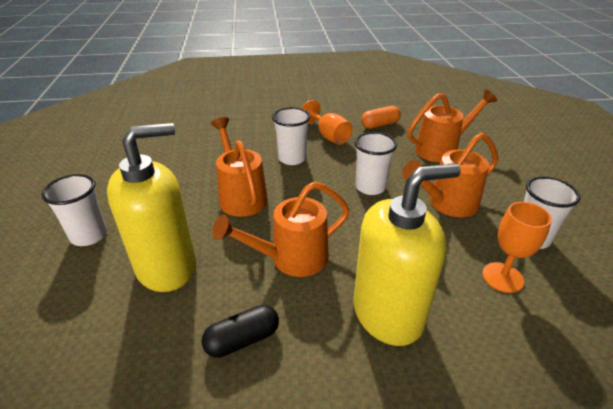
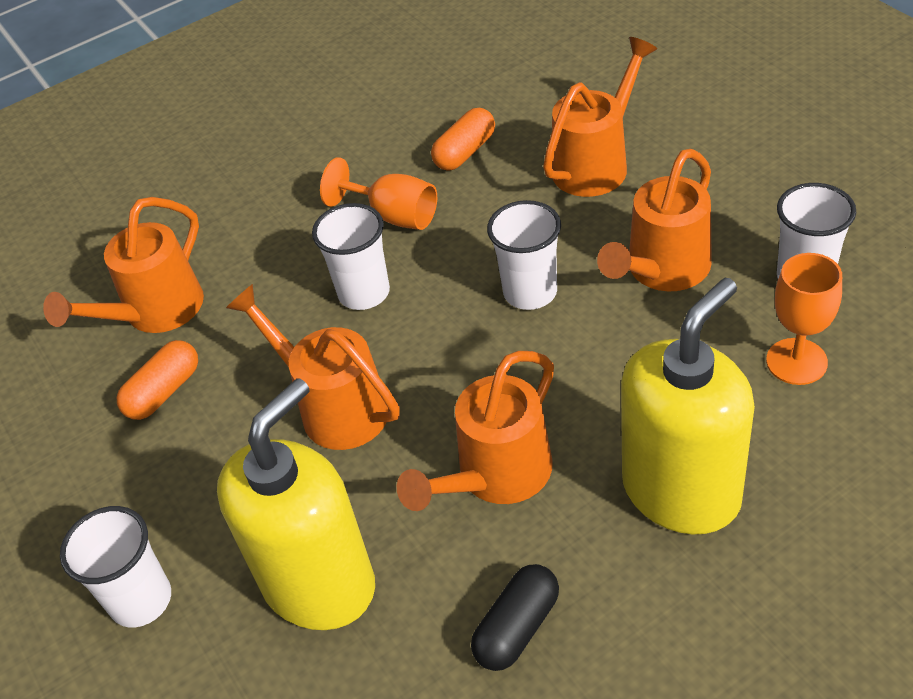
camera: 20 degrees left, 10 degrees up
(177, 161) = (164, 392): none -> orange capsule
(201, 134) = (155, 313): none -> orange watering can

